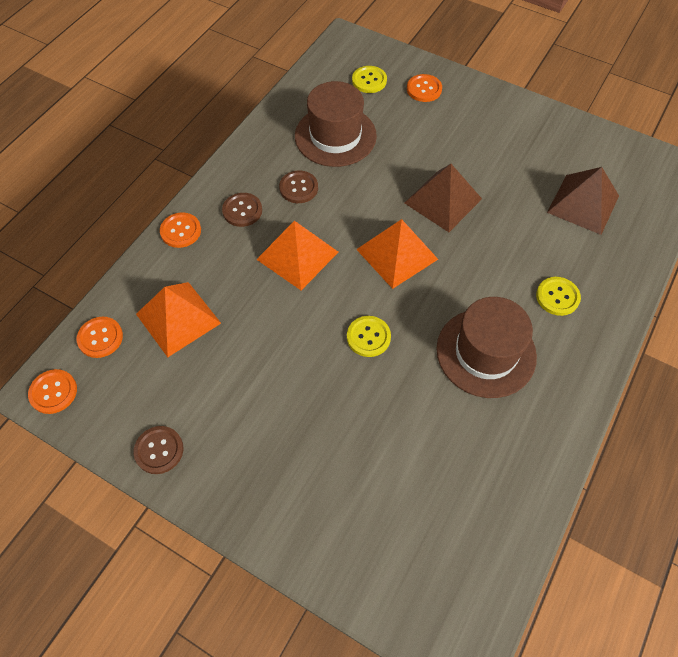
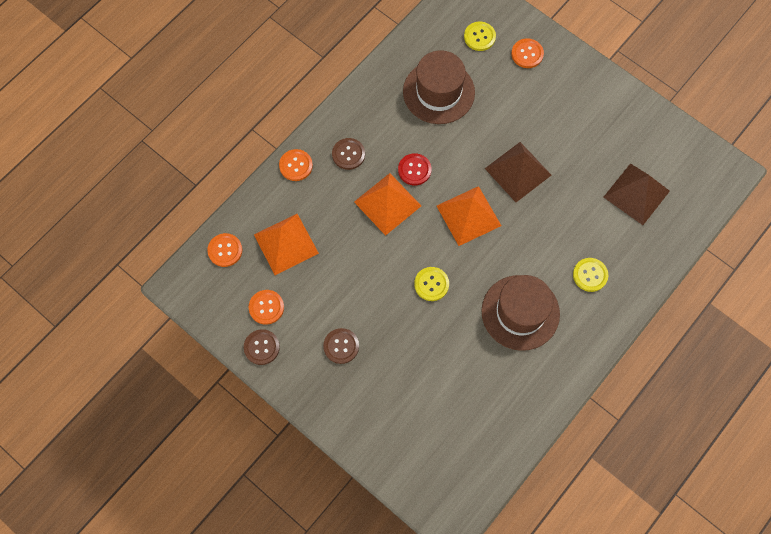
camera: 10 degrees right, 10 degrees up
(53, 392) = (187, 289): orange button -> orange button (266, 307)
(298, 188) = (398, 140): brown button -> brown button (341, 346)
(323, 216) = (414, 170): none -> red button

